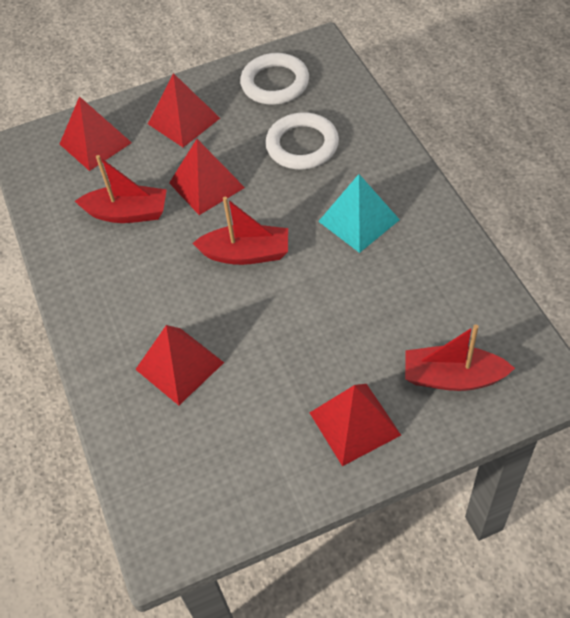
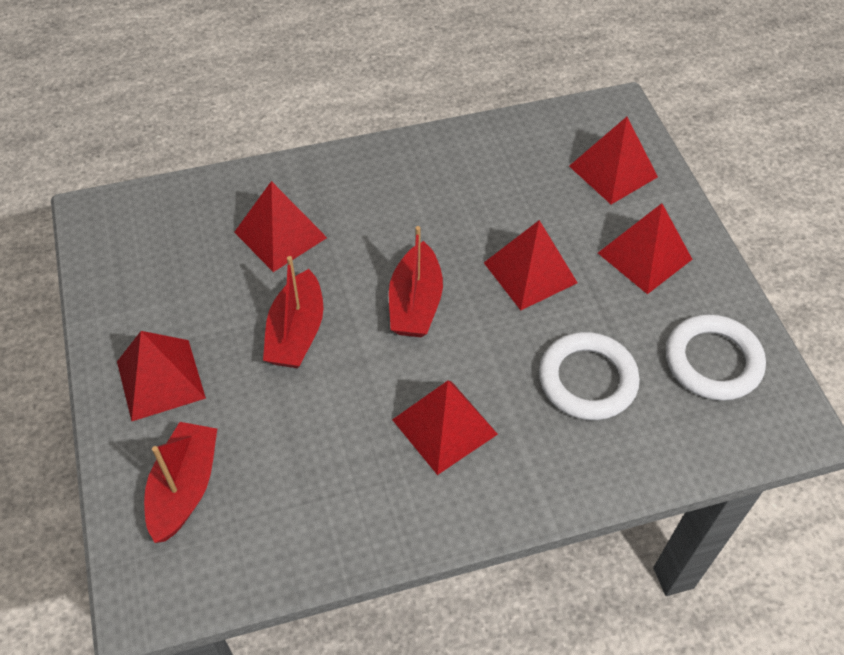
camera: 90 degrees right, 0 degrees up
(128, 213) = (497, 198): red boat -> red boat (296, 332)
(359, 220) = (444, 427): turquoise pyramid -> red pyramid

